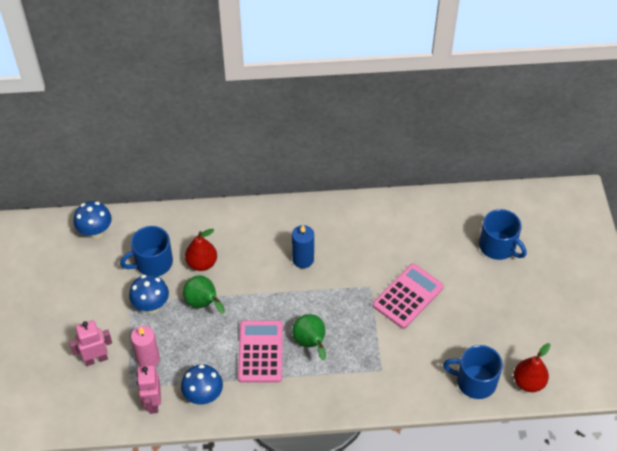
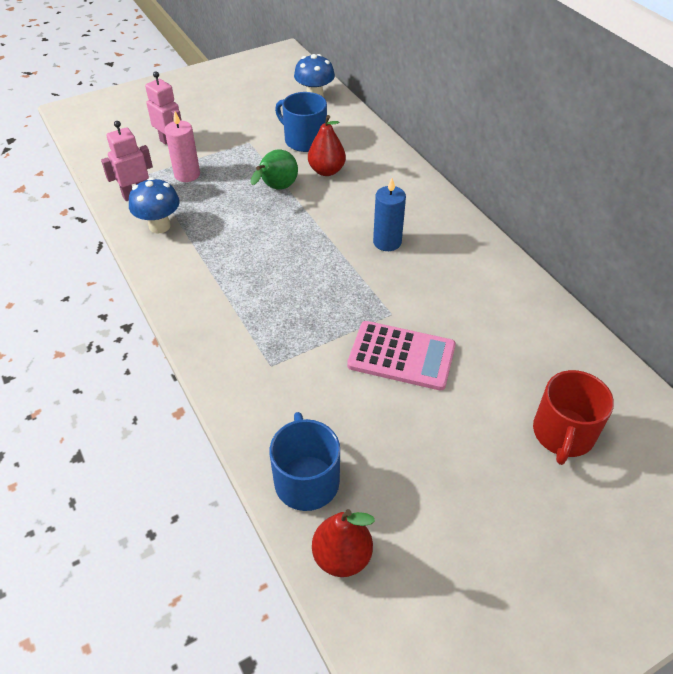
camera: 65 degrees right, 5 degrees down
(151, 306) = (252, 156): blue mushroom -> none
(260, 351) = (239, 249): pink calculator -> none
(311, 343) = (273, 286): green pear -> none
(498, 246) = (563, 433): blue mug -> red mug

